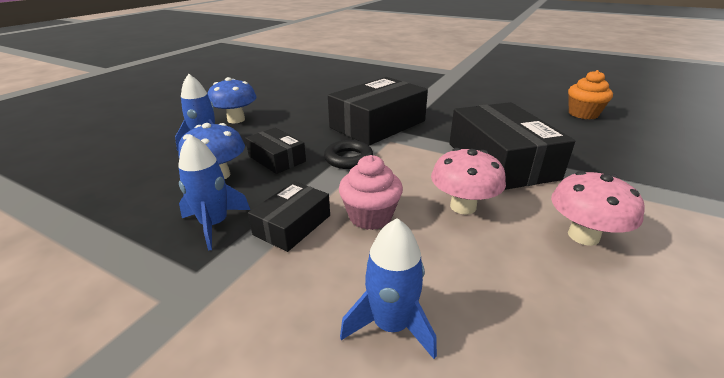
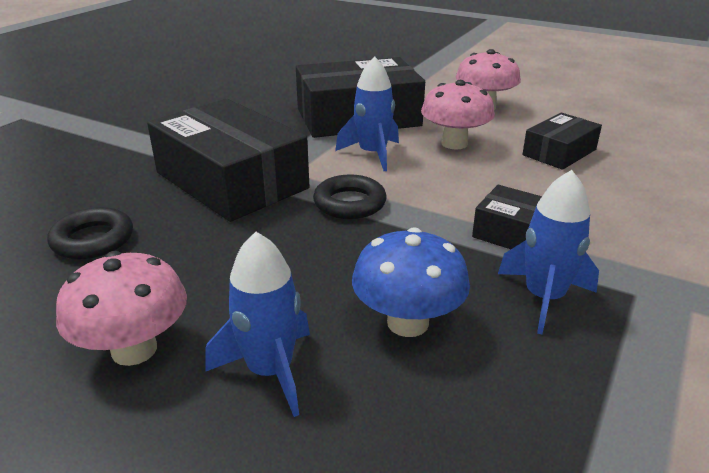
camera: 90 degrees left, 0 degrees up
(236, 120) = (134, 349): blue mushroom -> pink mushroom
(277, 159) = (347, 266): black box -> black box (559, 152)
(318, 103) = (93, 240): none -> black ring
(370, 216) = (487, 189): pink cupcake -> none
(391, 324) = (628, 183): blue rocket -> blue rocket (372, 154)
(583, 114) = (246, 67): orange cupcake -> none

